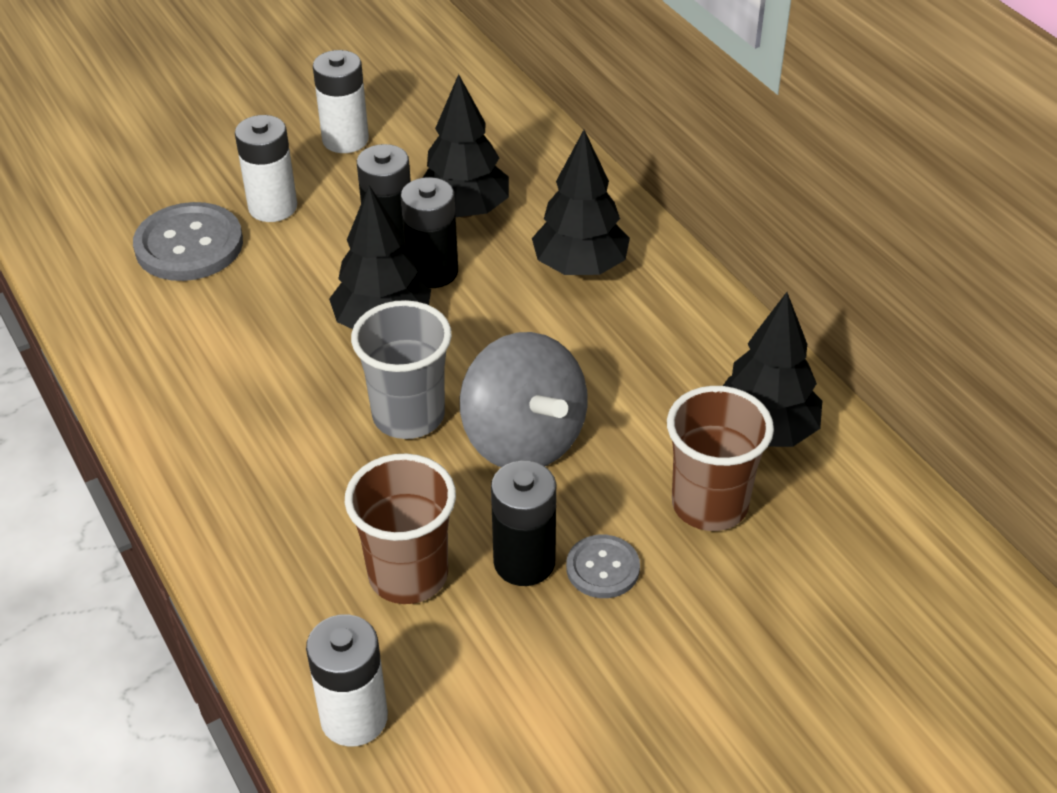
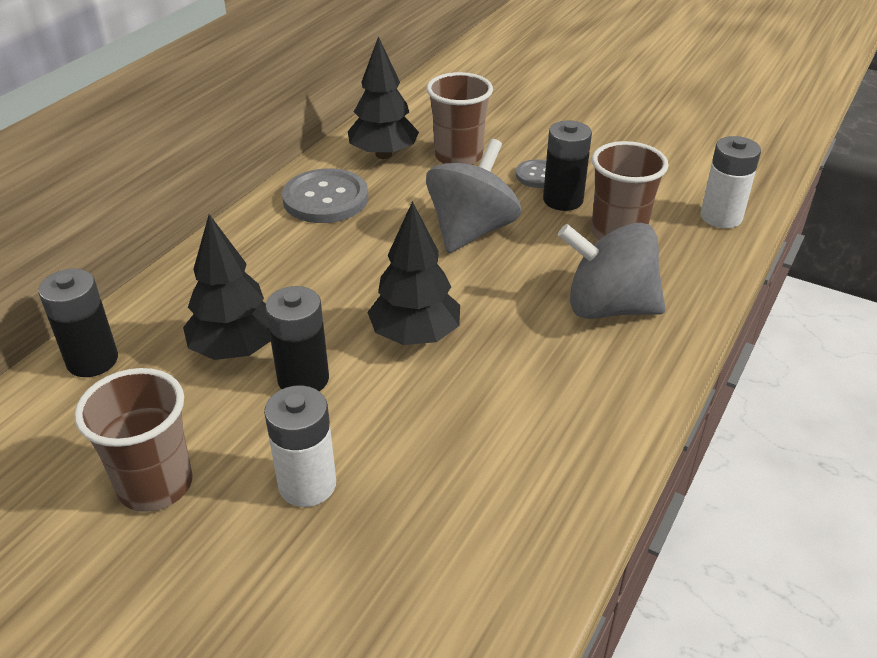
camera: 120 degrees left, 5 degrees down
(189, 245) = (409, 519): grey button -> grey button (325, 199)
(294, 486) = (608, 307): none -> grey spinning top
(345, 140) = (155, 485): white battery -> brown cup
(408, 416) = (497, 284): grey cup -> none
(432, 272) = (332, 335): black battery -> black battery (92, 360)
(580, 267) = (274, 264): black tree -> none

